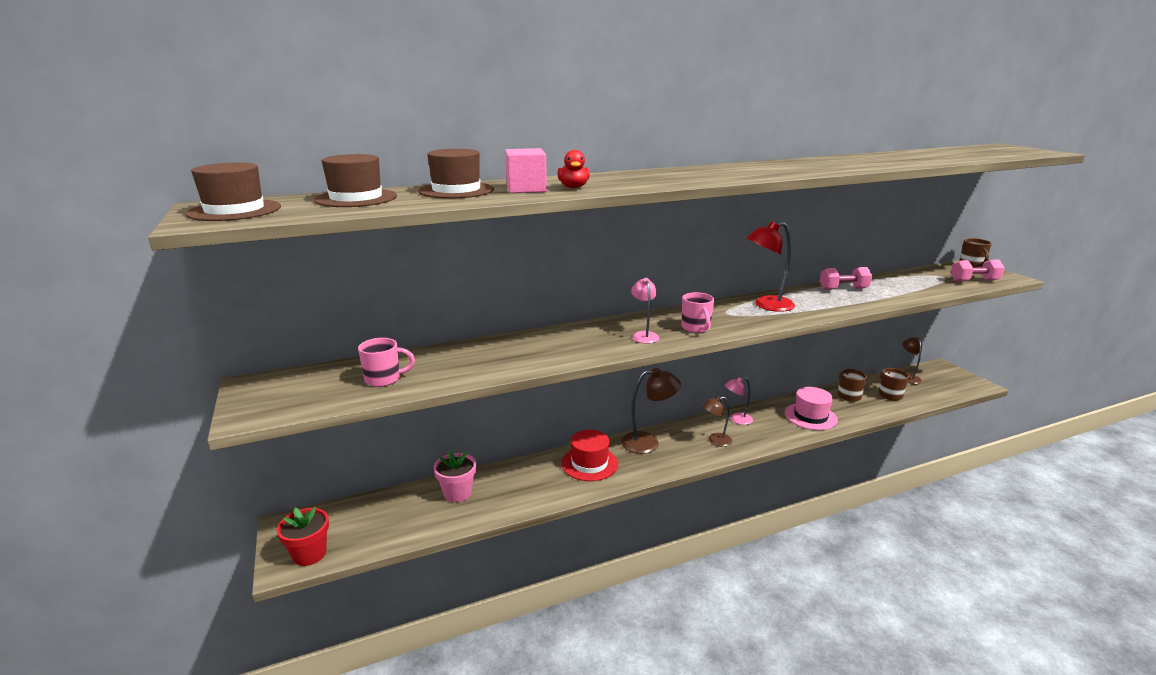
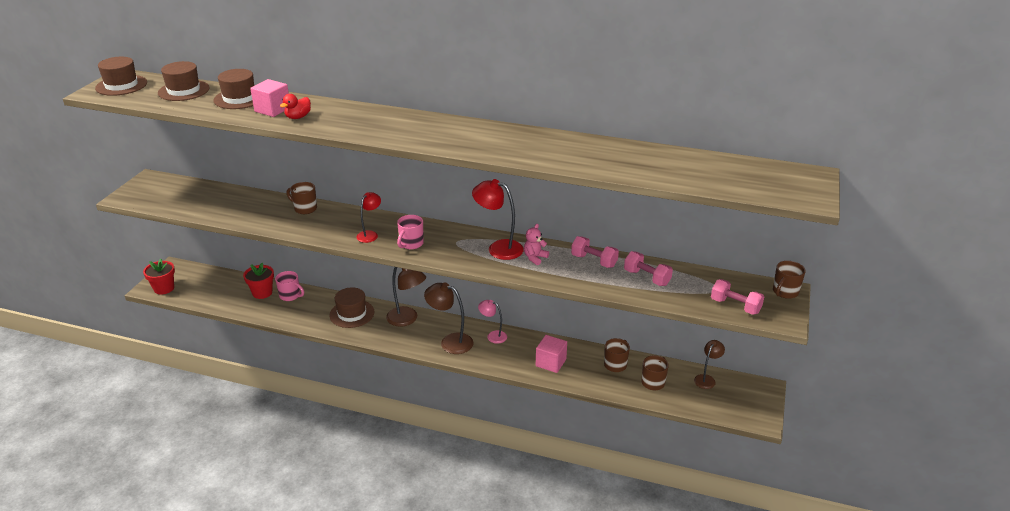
camera: 40 degrees right, 10 degrees up
(384, 379) = (200, 202): pink mug -> pink mug (290, 296)
(457, 493) = (262, 293): pink flower pot -> red flower pot
(530, 340) = (305, 209): none -> brown mug
(589, 463) = (352, 314): red hat -> brown hat
(644, 335) = (370, 234): pink lamp -> red lamp
(715, 441) = (450, 342): brown lamp -> brown lamp, size x1.61
(805, 301) = (535, 258): none -> pink teddy bear
(810, 416) = (551, 362): pink hat -> pink cube
(895, 286) = (646, 278): none -> pink dumbbell

